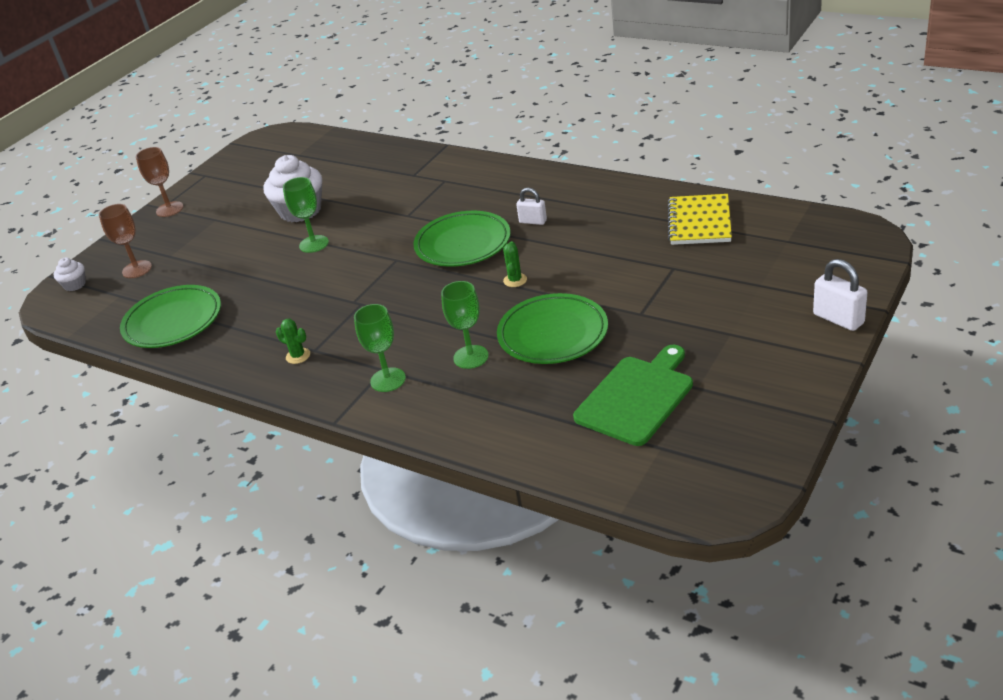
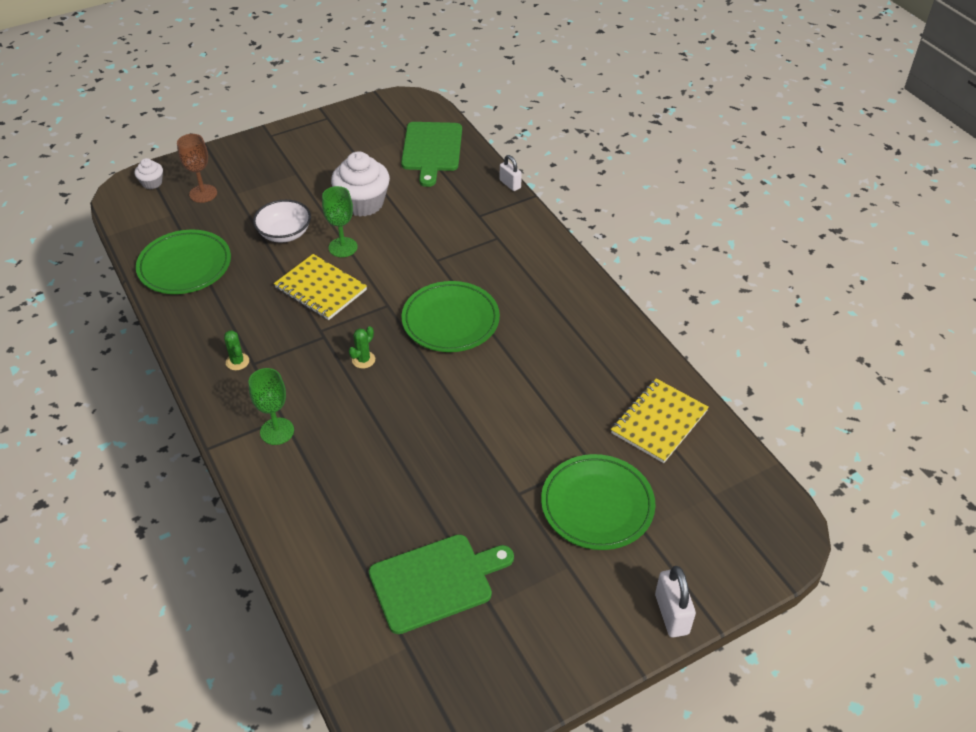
camera: 25 degrees right, 10 degrees up
(169, 209) = (274, 141): brown goblet -> none
(248, 259) = (285, 233): none -> white bowl
(323, 277) = (320, 289): none -> yellow notebook
(325, 155) = (432, 149): none -> green cutting board
(471, 357) = (353, 449): green goblet -> none
(515, 280) = (455, 389): green cactus -> green cactus (363, 360)
(533, 221) = (525, 331): white padlock -> white padlock (510, 184)
(553, 334) = (433, 468): green plate -> green plate (597, 505)

